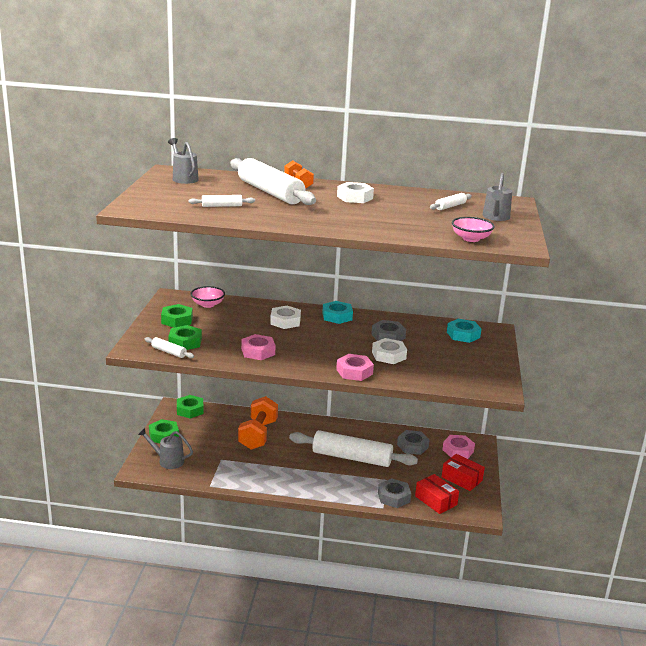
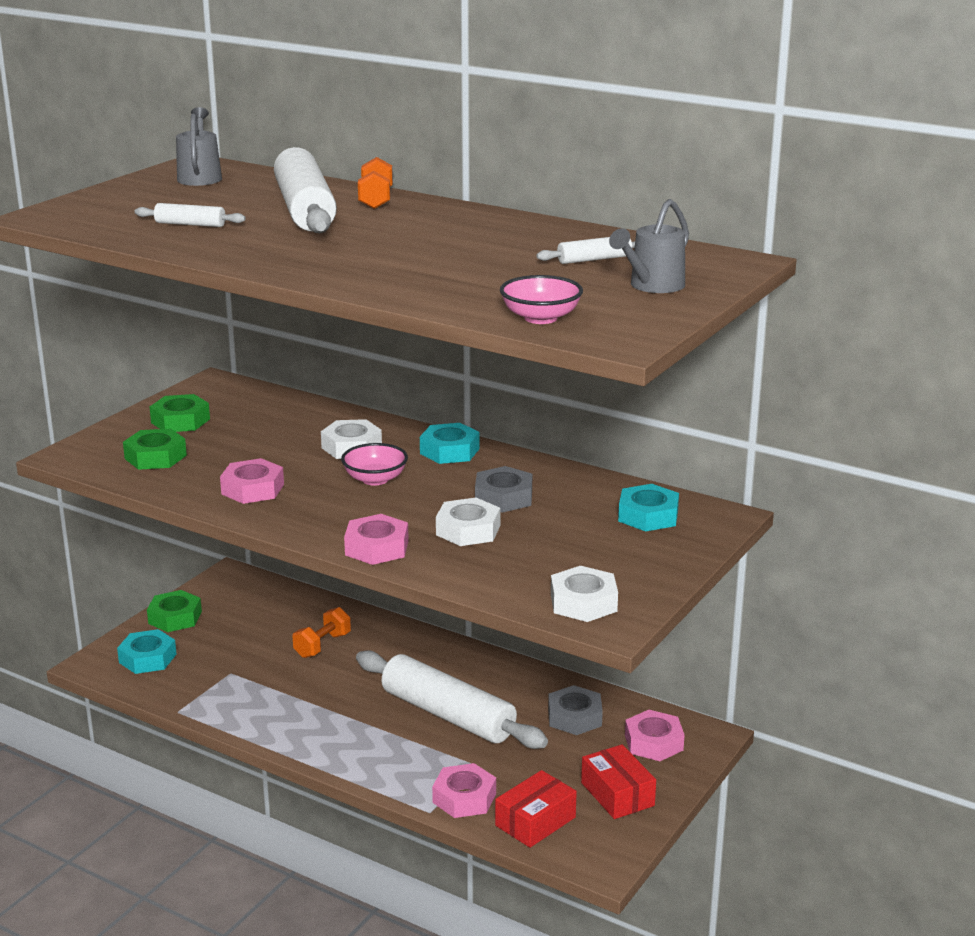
camera: 25 degrees right, 0 degrees up
(167, 461) = (147, 658): grey watering can -> turquoise nut
(169, 352) = (114, 468): white rolling pin -> none
(190, 410) = (248, 585): green nut -> none
(207, 304) = (255, 403): pink bowl -> pink bowl (375, 479)
(258, 435) = (322, 645): orange dumbbell -> orange dumbbell, size x0.58
(354, 197) = (439, 229): white nut -> white nut (583, 603)
(393, 497) = (464, 798): grey nut -> pink nut
(436, 500) = (535, 821): red box -> red box turned 60 degrees clockwise

